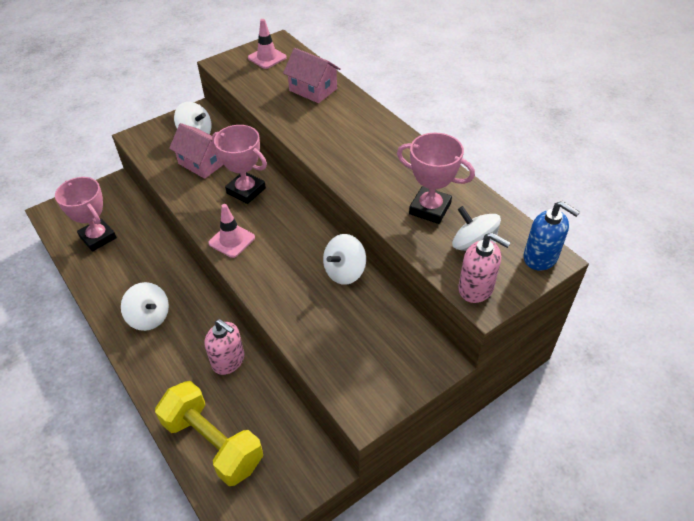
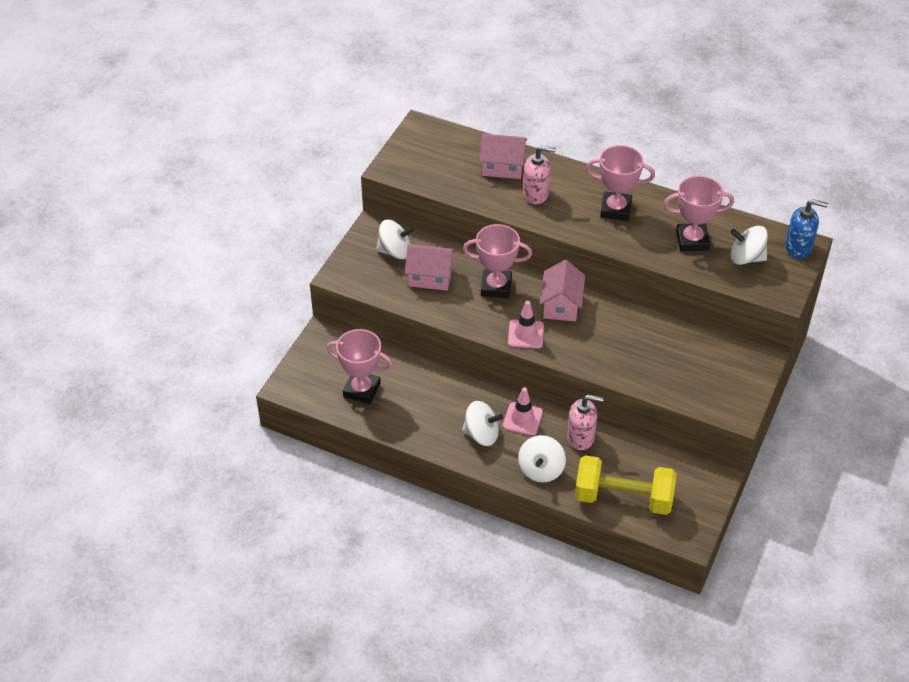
camera: 30 degrees left, 0 degrees up
(267, 58) = (427, 147): pink traffic cone -> pink traffic cone (522, 419)
(286, 227) = (561, 305): none -> pink house
(344, 272) = (641, 321): white spinning top -> white spinning top (541, 470)
(379, 155) = (615, 209): none -> pink trophy
(476, 288) = (771, 288): pink soap dispenser -> pink soap dispenser (536, 194)

